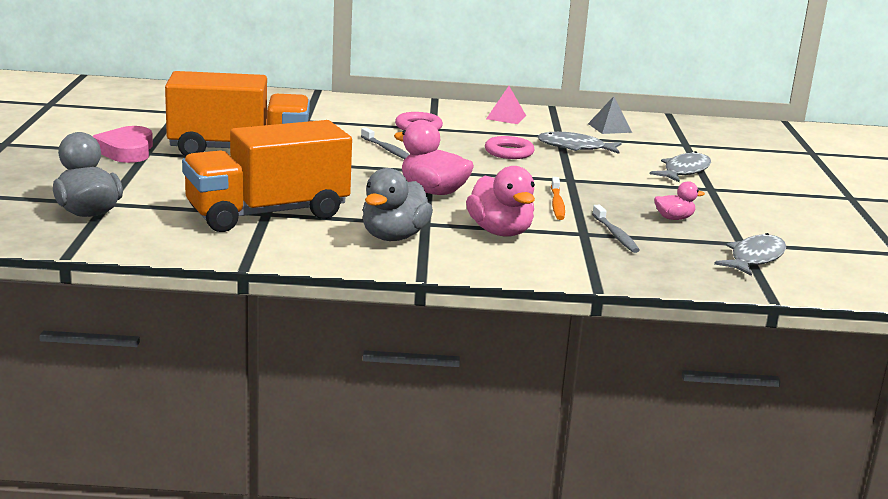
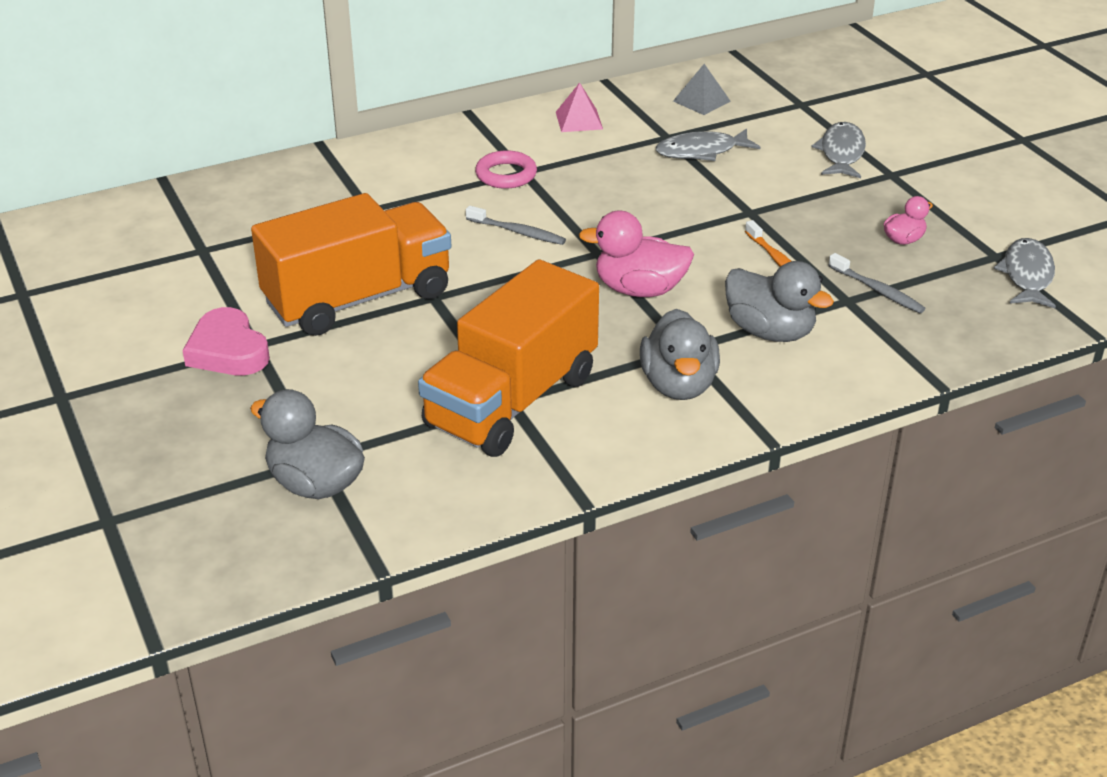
camera: 25 degrees left, 15 degrees up
(500, 232) = (770, 332): pink duck -> grey duck
(509, 152) = (645, 186): pink ring -> none

